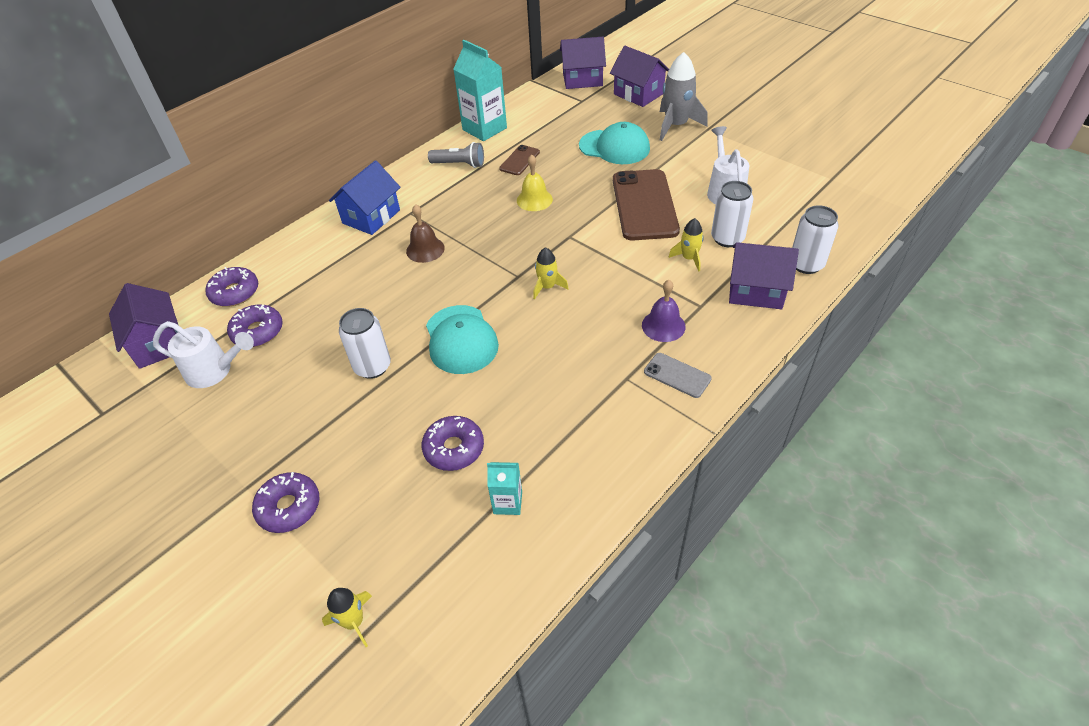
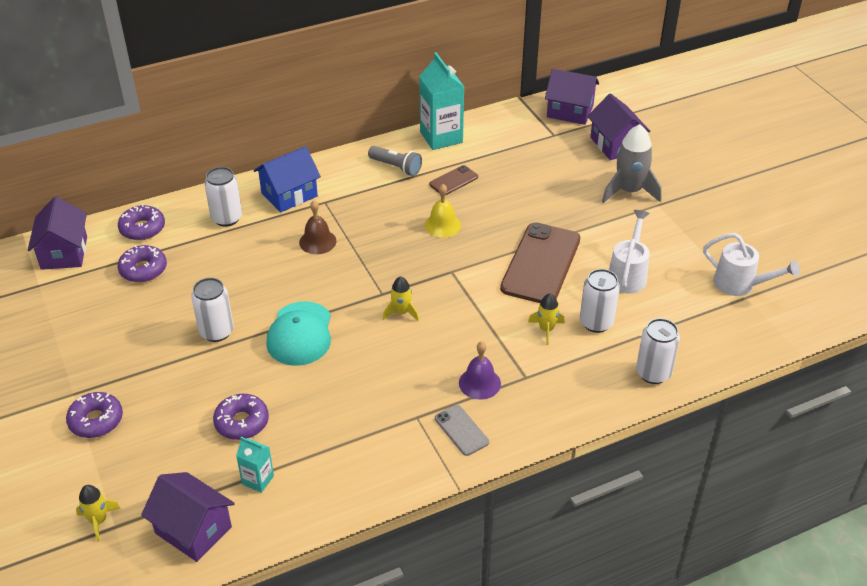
camera: 20 degrees right, 5 degrees down
(215, 371) = (95, 292): white watering can -> white watering can (740, 285)
(320, 256) = (227, 218): none -> white can
(614, 147) = (552, 195): turquoise cap -> none
(756, 291) = (586, 381): purple house -> purple house (193, 530)

